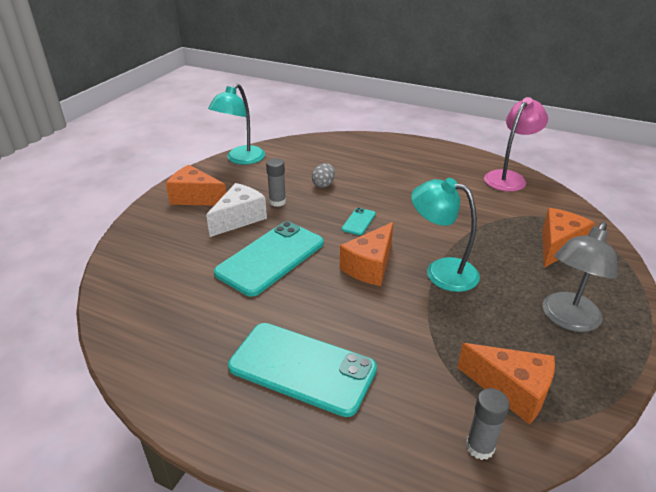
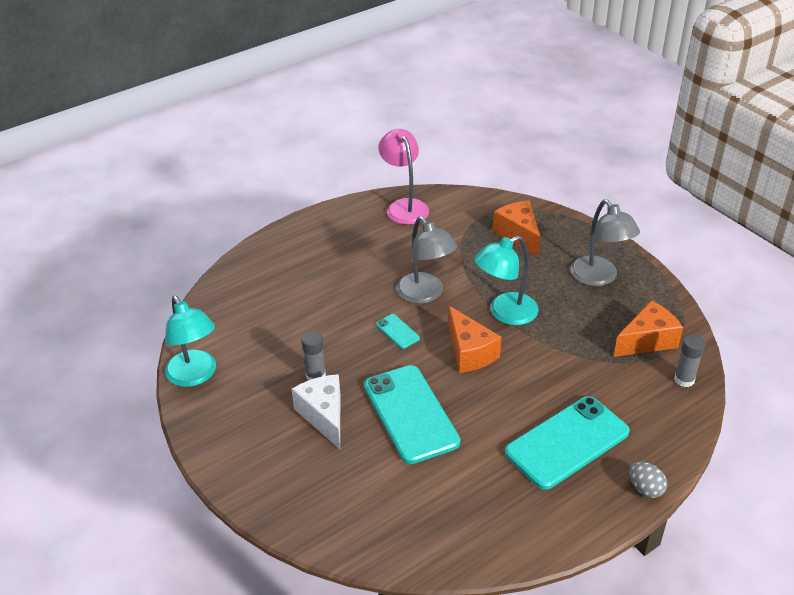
camera: 60 degrees left, 5 degrees up
(195, 198) = (250, 440): orange cheese -> none
(323, 184) = (311, 329): grey egg -> grey egg (645, 489)
(416, 221) = (425, 294): none -> grey lamp

